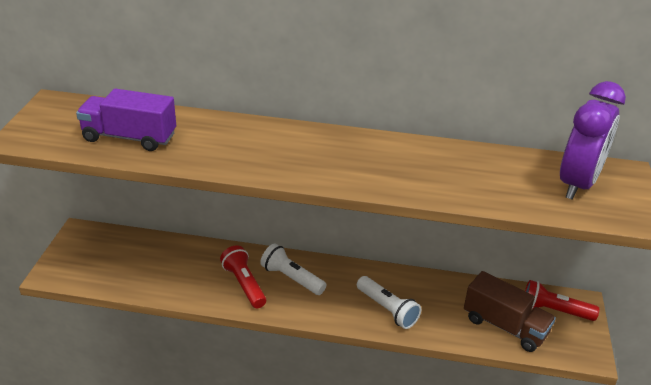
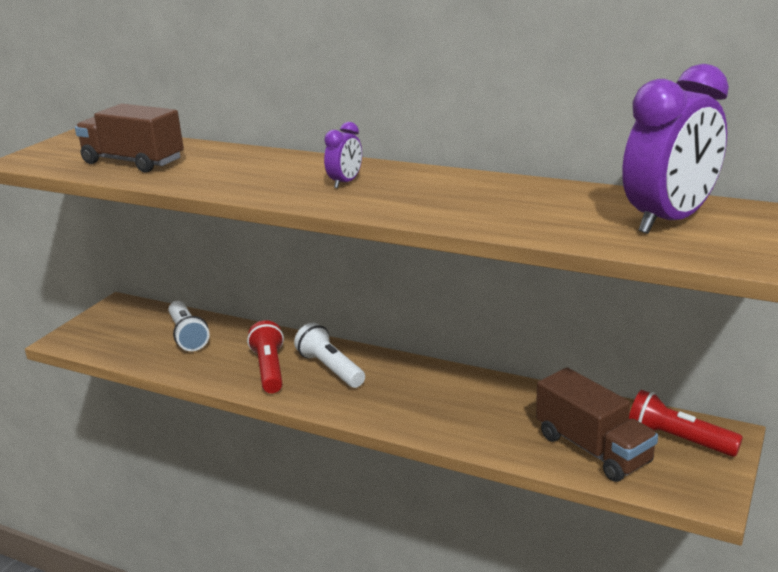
camera: 20 degrees right, 10 degrees down
(129, 137) = (133, 162): purple truck -> brown truck
(327, 155) = (345, 182): none -> purple clock
(387, 309) = (436, 412): white flashlight -> white flashlight (187, 336)

